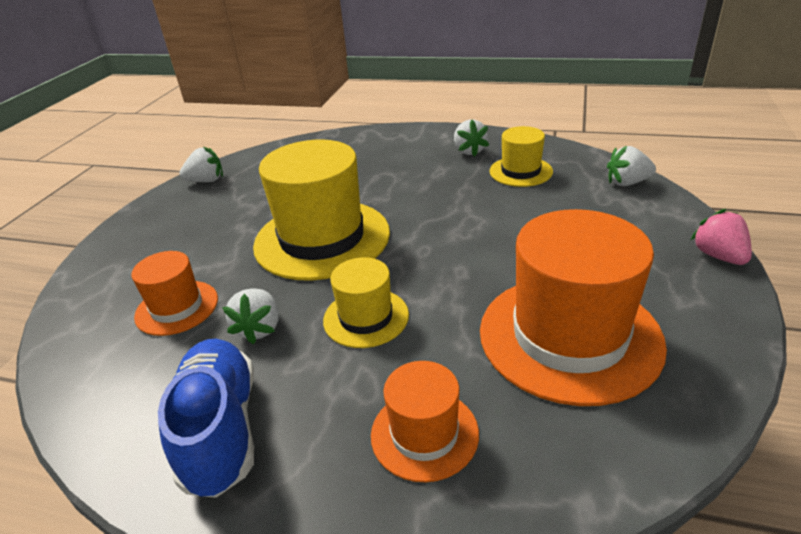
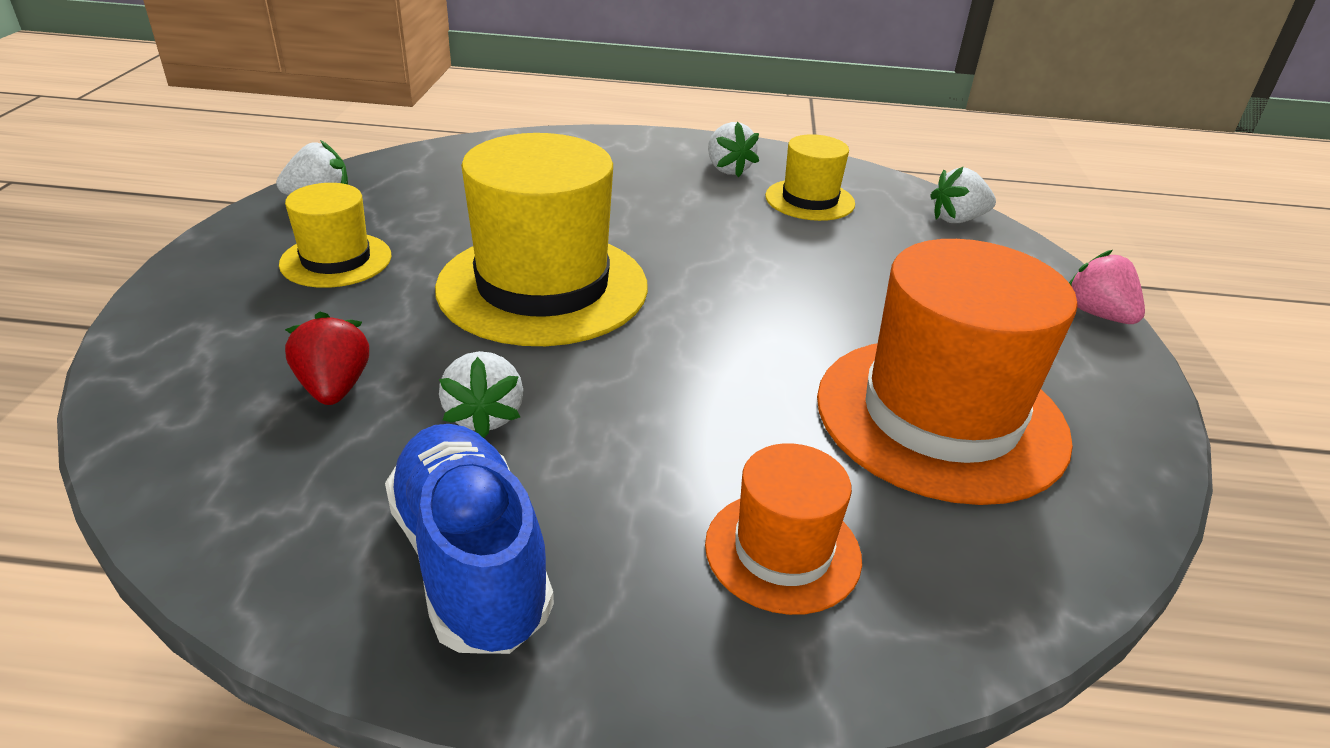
camera: 15 degrees left, 0 degrees up
(177, 307) = (334, 388): orange hat -> red strawberry
(366, 317) = (647, 397): yellow hat -> yellow hat (336, 260)

